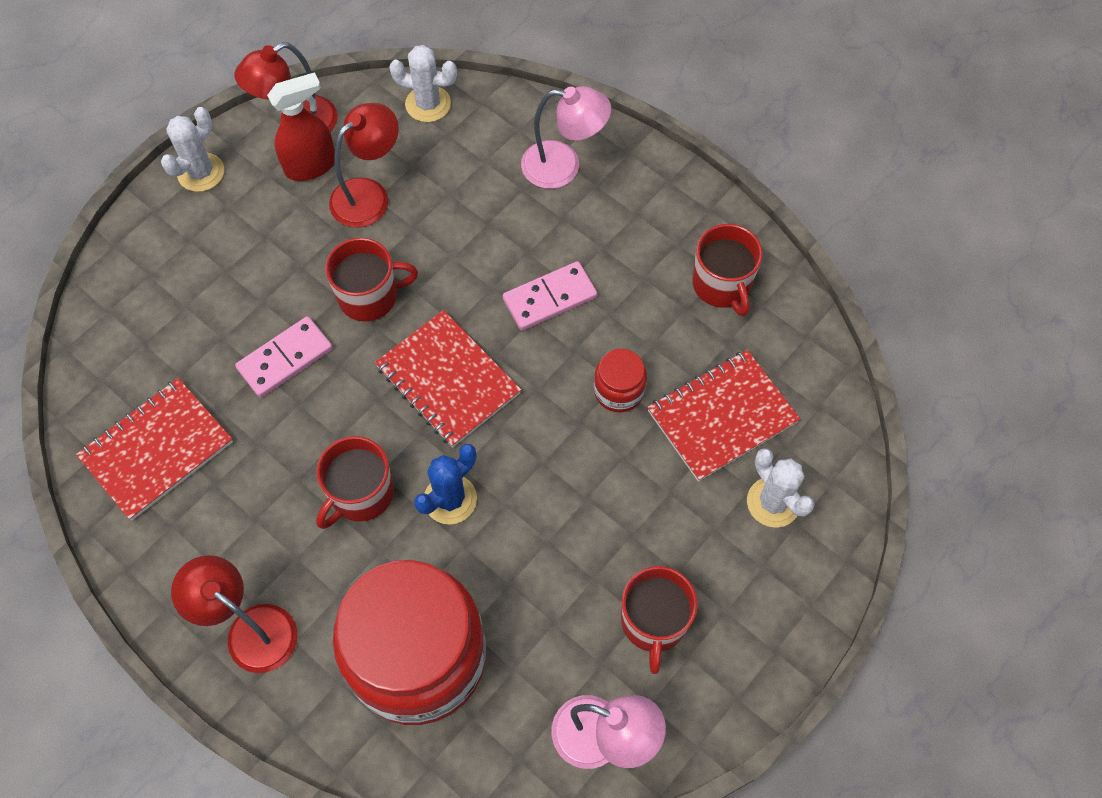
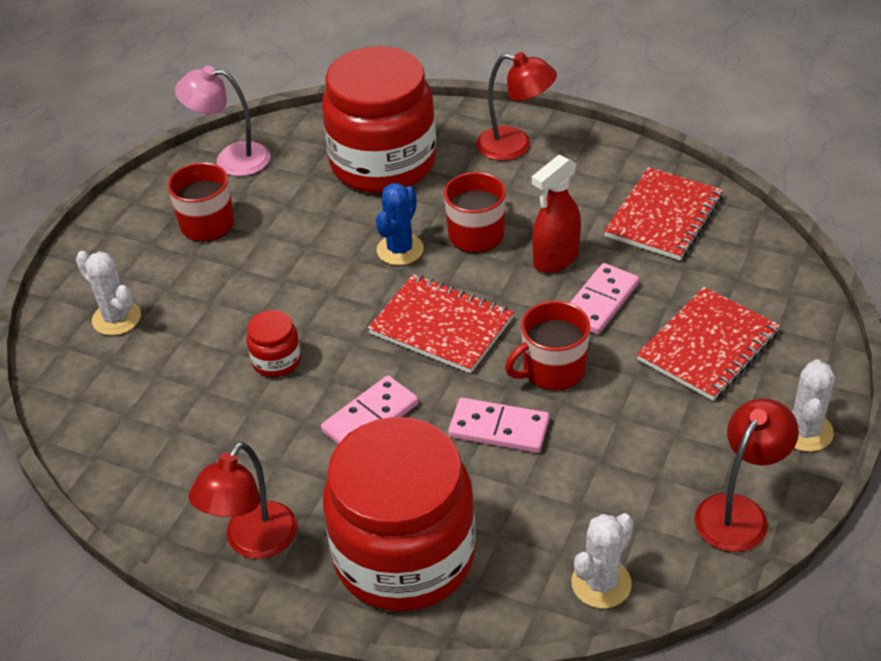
camera: 165 degrees right, 20 degrees down
(311, 166) = (692, 472): red spray bottle -> red spray bottle (555, 259)
(369, 195) = (609, 461): red lamp -> red lamp (253, 542)
(428, 104) = (601, 583): white cactus -> white cactus turned 45 degrees counterclockwise
(443, 252) = (499, 428): none -> pink domino
(563, 166) = (404, 556): pink lamp -> red jar
(722, 285) = (190, 480): red mug -> none
(722, 416) = (172, 367): red notebook -> red notebook (708, 346)

